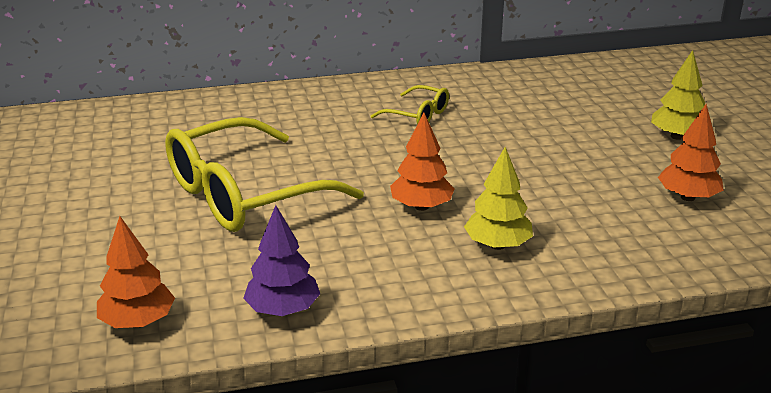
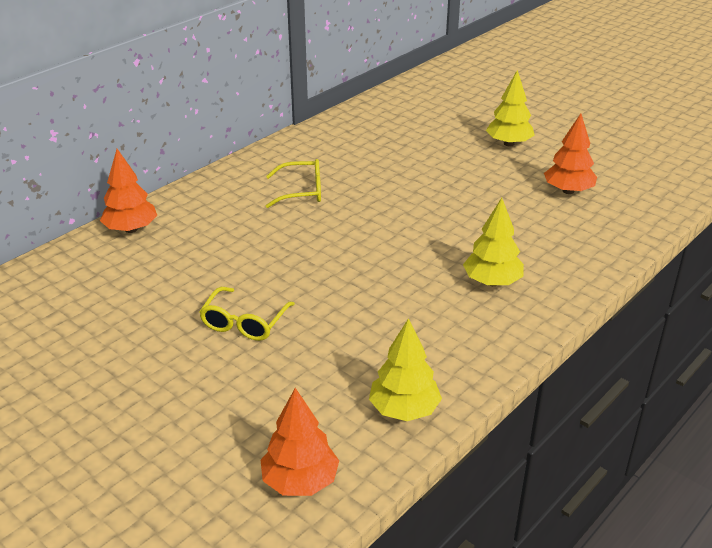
camera: 35 degrees left, 5 degrees up
(244, 194) = (244, 323): yellow glasses -> yellow glasses, size x0.46
(283, 310) = (404, 410): purple tree -> yellow tree
(421, 206) = (401, 273): orange tree -> orange tree (131, 229)

